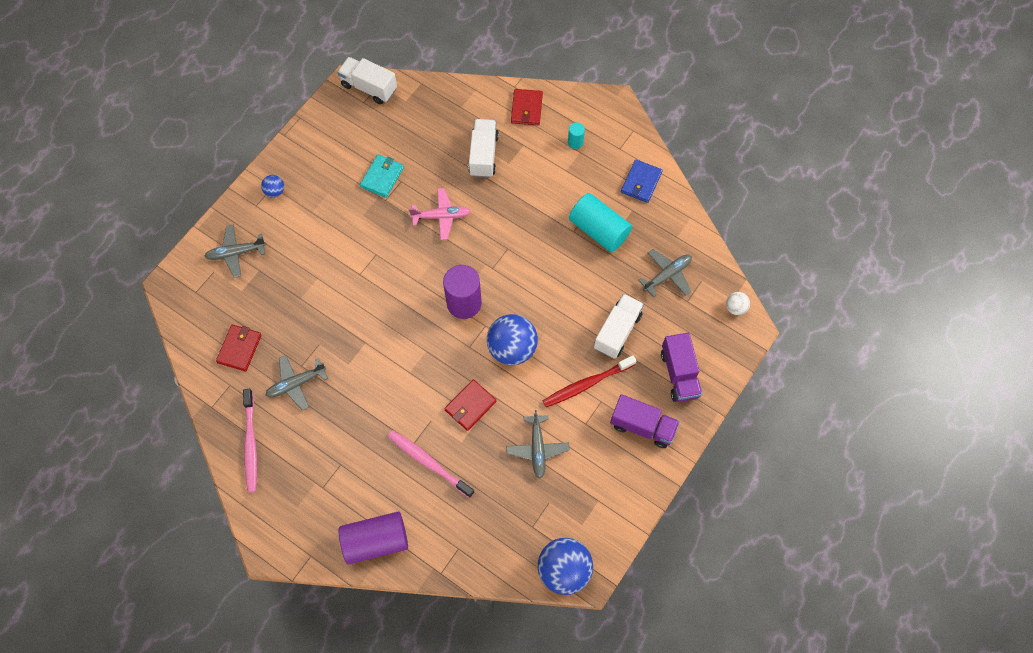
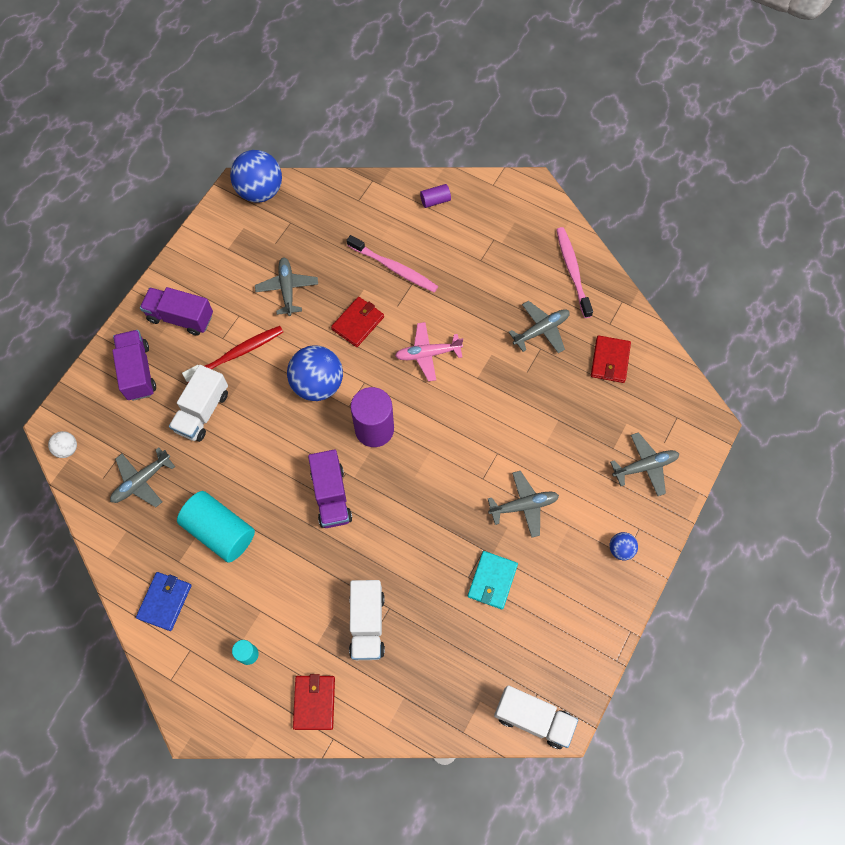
camera: 175 degrees right, 0 degrees up
(345, 230) = (524, 505): none -> grey plane
(376, 540) = (435, 200): purple cylinder -> purple cylinder, size x0.48
(441, 216) = (411, 533): pink plane -> pink plane (427, 354)
(505, 250) = (331, 496): none -> purple truck

